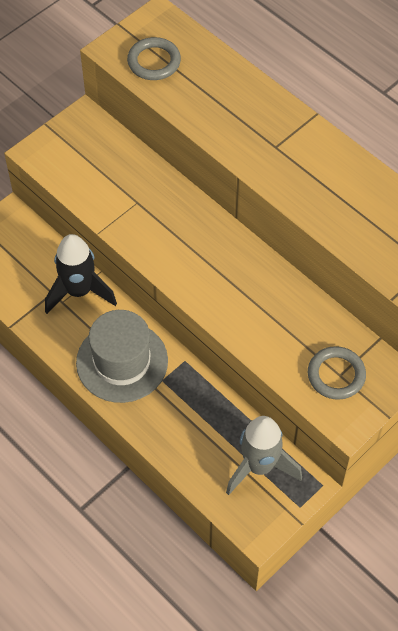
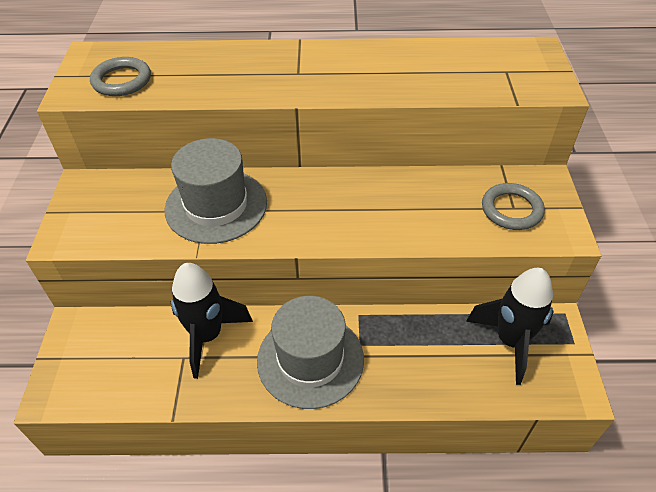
camera: 45 degrees left, 10 degrees down
(148, 204) = (216, 205): none -> grey hat
(259, 466) = (510, 341): grey rocket -> black rocket

